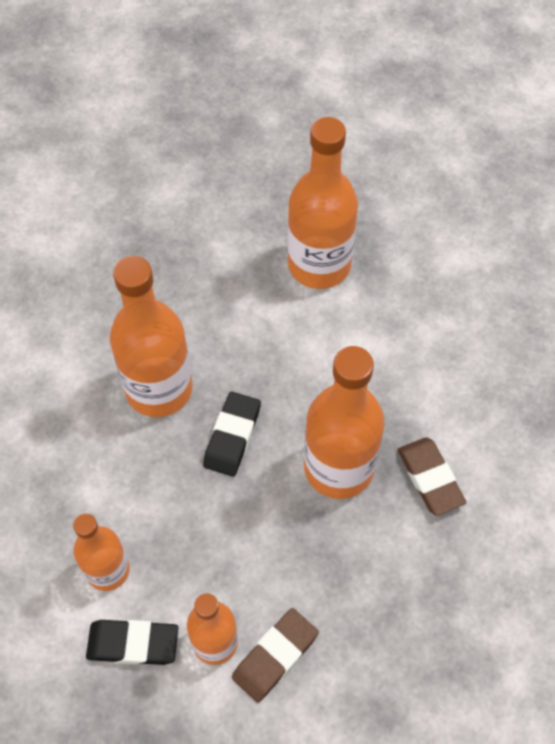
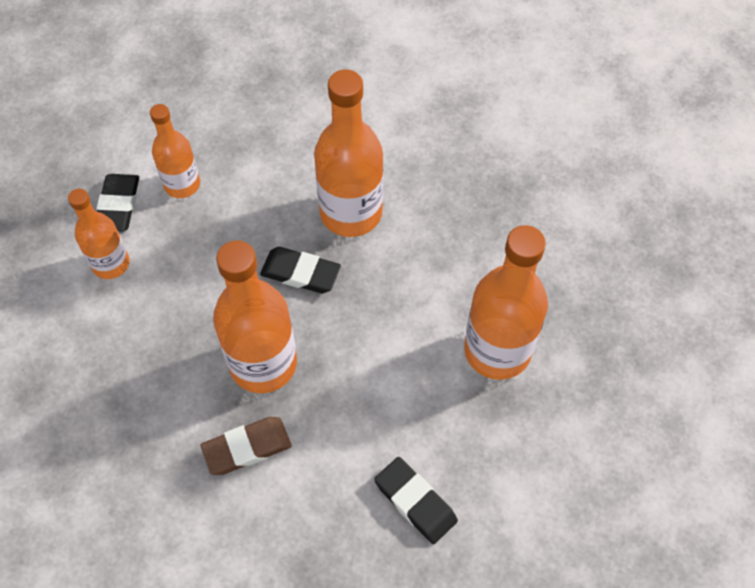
camera: 90 degrees right, 0 degrees up
(275, 656) = (92, 309): brown eraser -> none
(470, 334) = (415, 502): none -> black eraser

